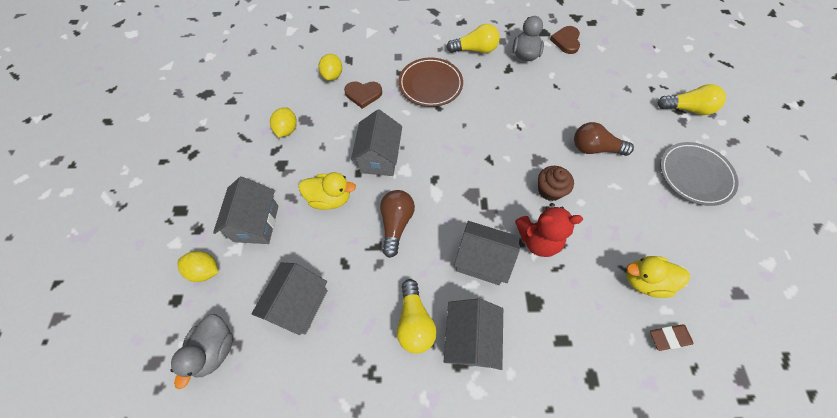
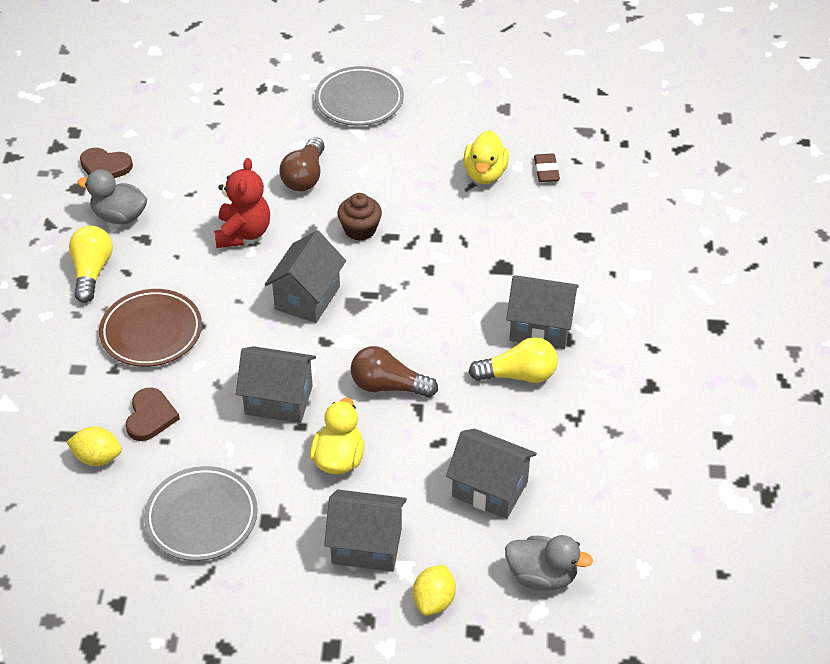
camera: 85 degrees left, 15 degrees down
(287, 130) = (201, 517): yellow lemon -> grey plate
(482, 261) = (448, 306): grey house -> grey house (307, 298)
(538, 240) = (427, 252): red teddy bear -> red teddy bear (243, 233)
(687, 109) = (260, 80): yellow light bulb -> none

